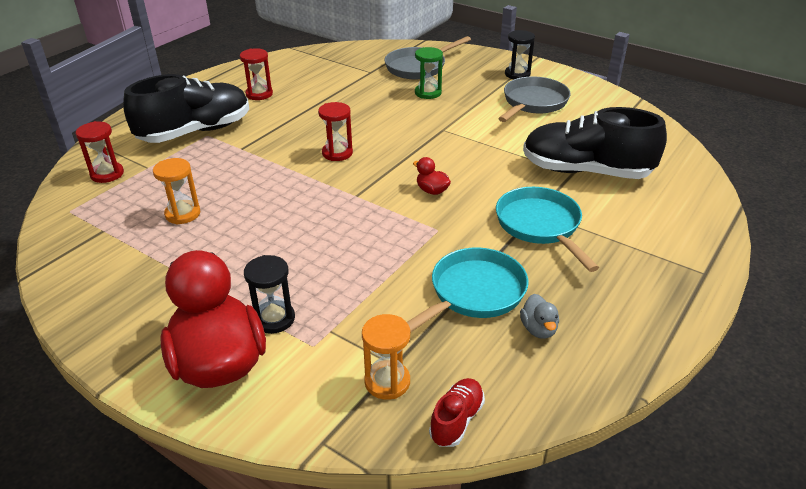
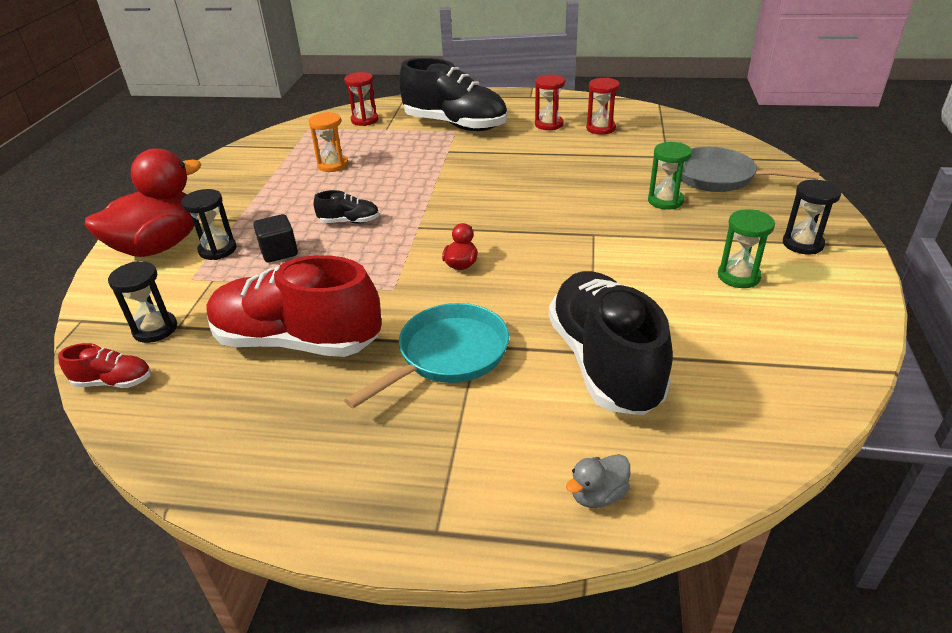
camera: 65 degrees right, 0 degrees up
(308, 228) = (349, 221): none -> black shoe
(320, 279) = (279, 252): none -> black cube
(337, 153) = (483, 194): red hourglass -> red hourglass (600, 128)
(387, 382) = (155, 329): orange hourglass -> black hourglass
(473, 293) = (297, 341): turquoise pan -> red shoe
(533, 103) = (738, 276): grey pan -> green hourglass
(538, 329) = (257, 401): grey duck -> grey duck (598, 495)

